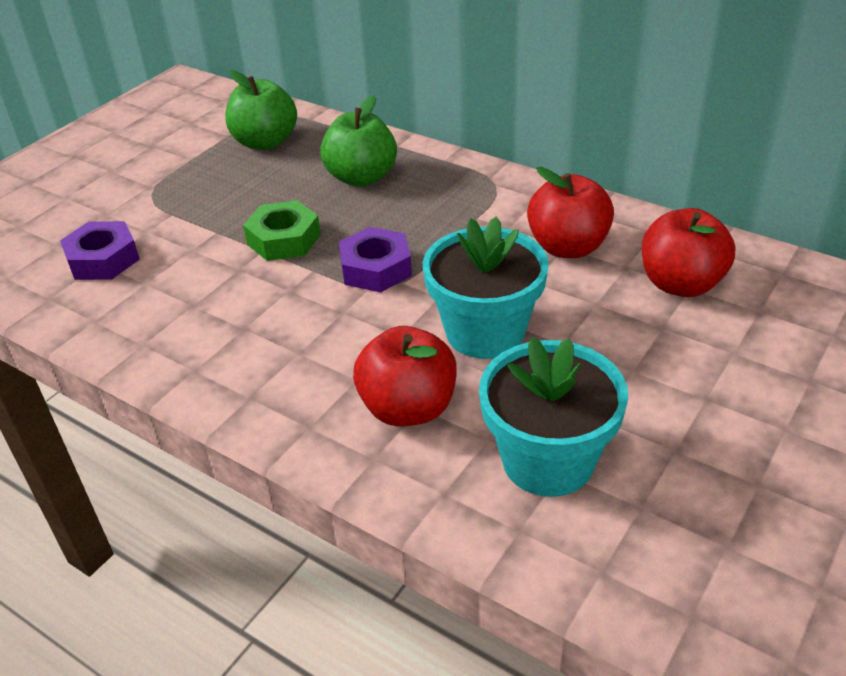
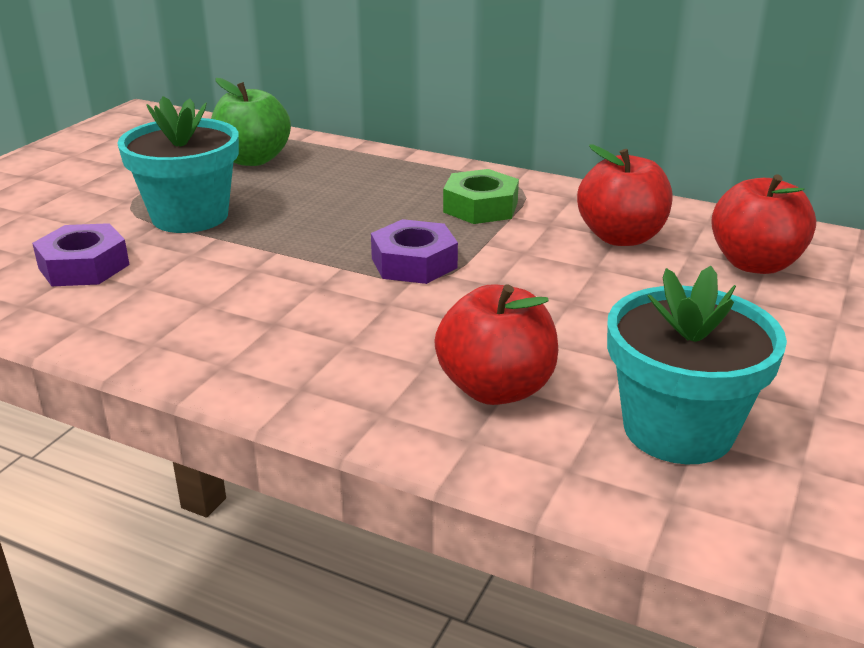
camera: 10 degrees left, 10 degrees down
(284, 239) = (299, 241): green nut -> green nut (480, 207)
(361, 177) = (371, 186): green apple -> none
(485, 332) = (559, 314): turquoise flower pot -> turquoise flower pot (190, 216)

